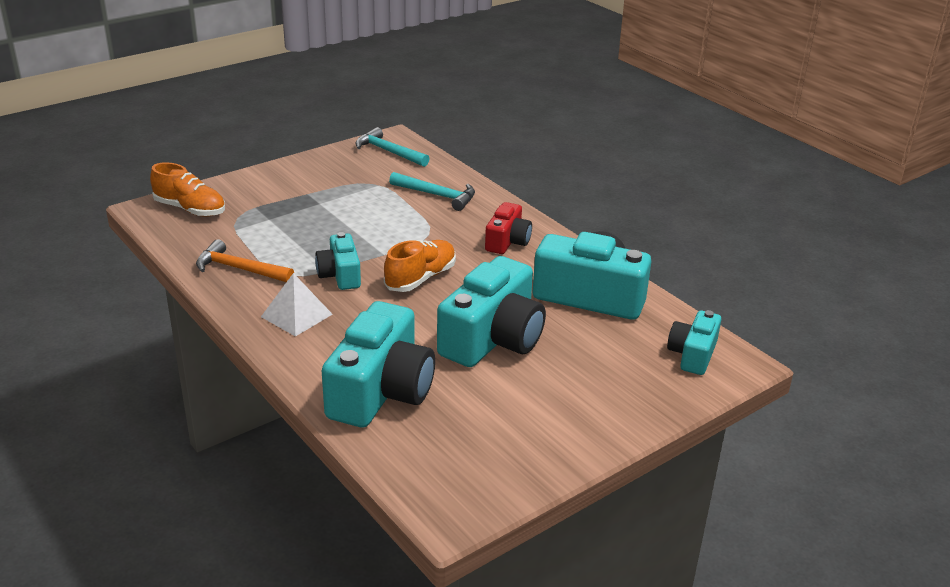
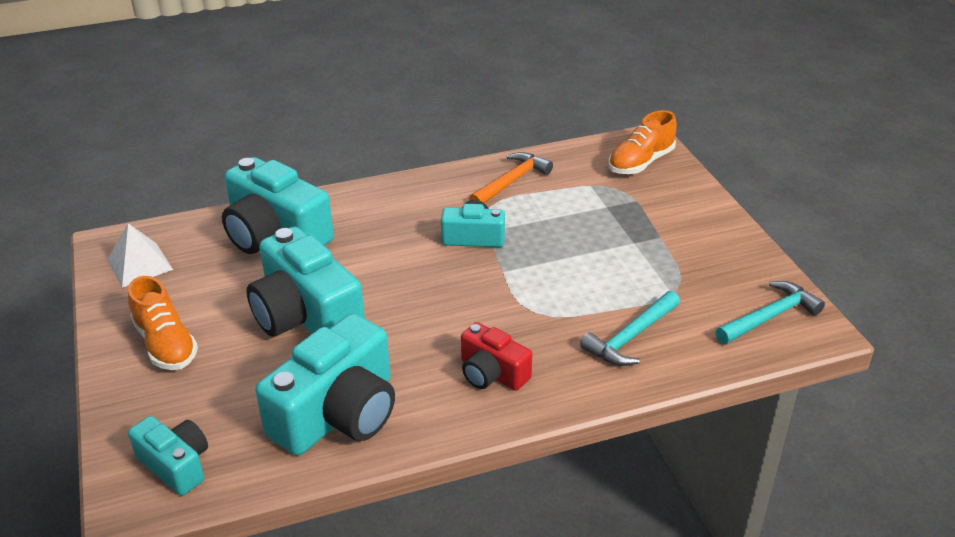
camera: 110 degrees right, 5 degrees up
(296, 315) = (415, 205): white pyramid -> white pyramid (139, 265)
(420, 278) = (441, 288): orange shoe -> orange shoe (166, 344)

